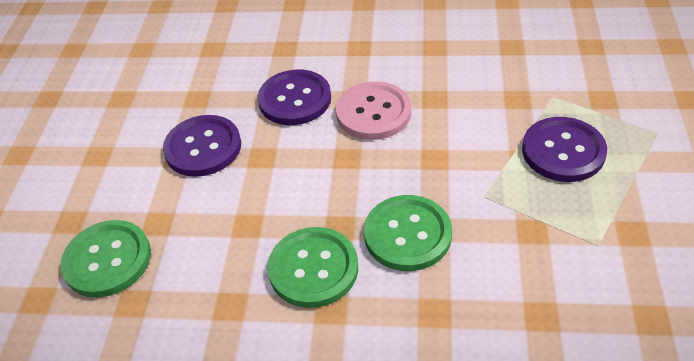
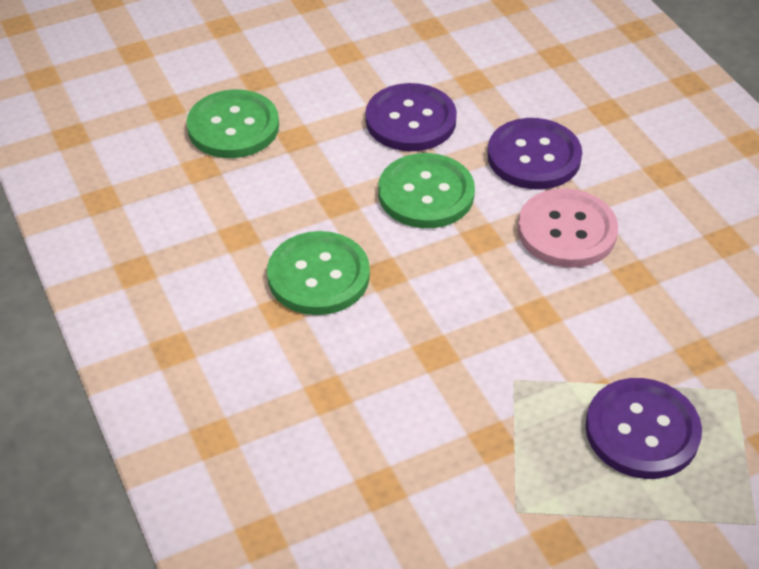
camera: 55 degrees right, 0 degrees up
(407, 234) = (411, 332): green button -> green button (426, 193)

